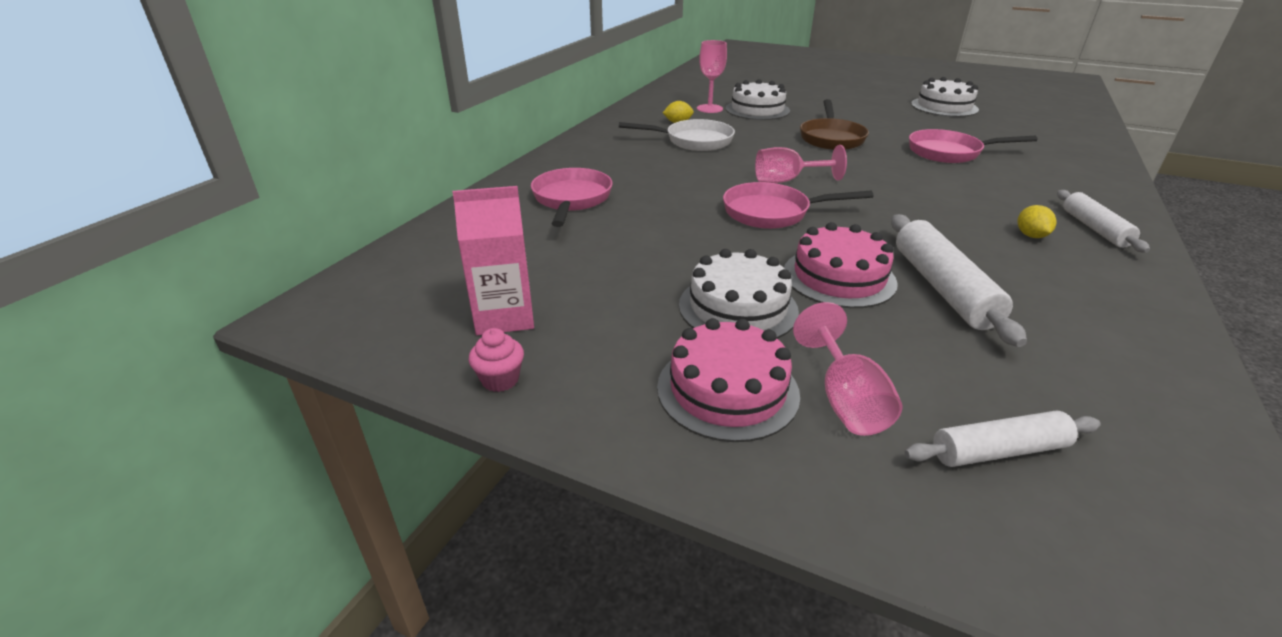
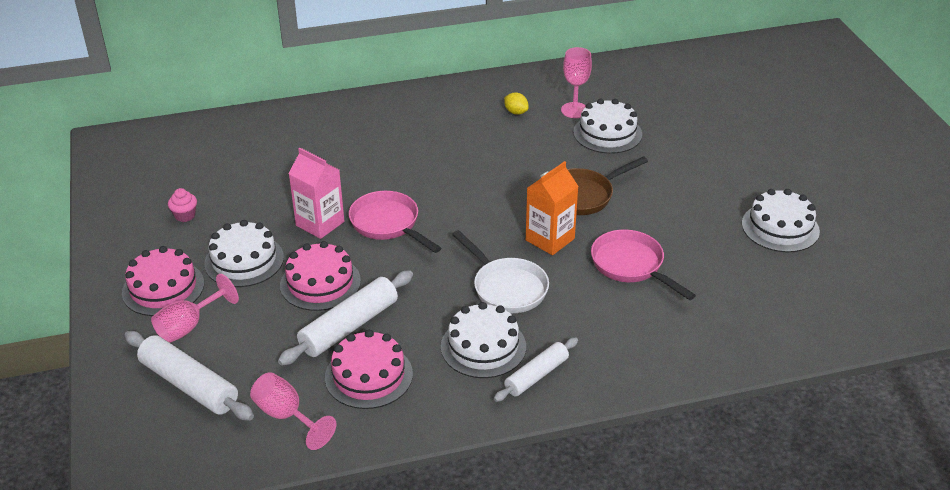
camera: 50 degrees right, 5 degrees up
(500, 380) = (110, 221): pink cupcake -> pink cupcake (185, 216)
(504, 316) = (160, 193): pink carton -> pink carton (320, 223)
(571, 200) = (314, 141): pink pan -> none
(693, 141) = (483, 137): white pan -> white pan (506, 288)
(787, 181) = (455, 209): pink goblet -> pink goblet (286, 416)
(880, 164) = (550, 239): none -> orange carton
(998, 451) = (189, 385): white rolling pin -> white rolling pin, size x1.55
(1030, 236) = (483, 346): yellow lemon -> white cake
(1050, 307) = (369, 375): none -> pink cake

